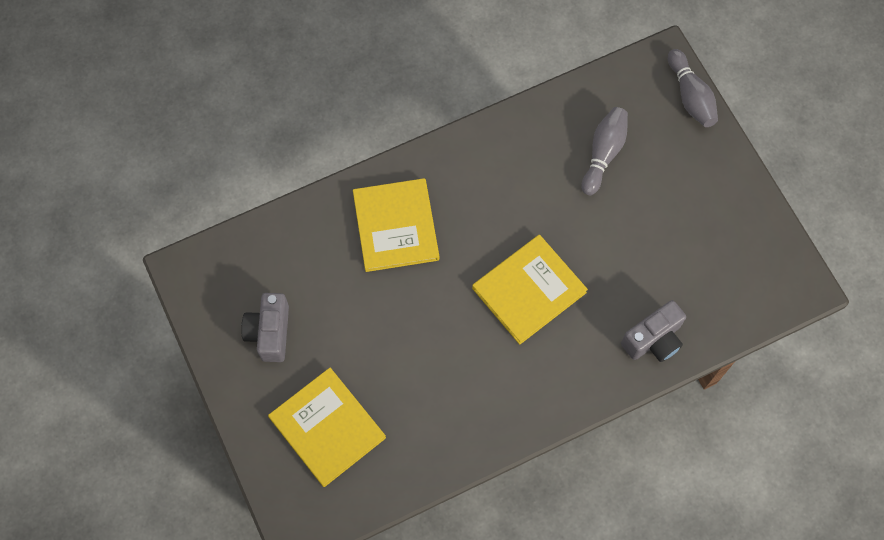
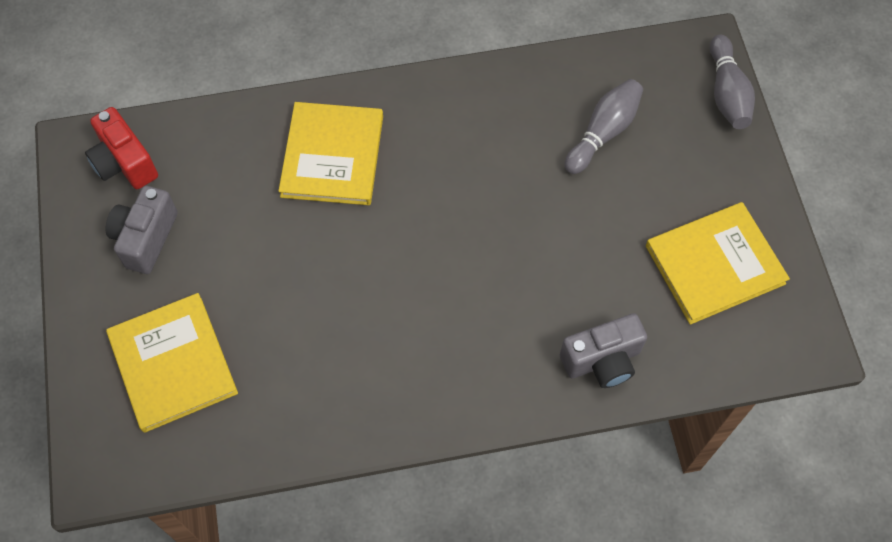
camera: 15 degrees right, 5 degrees down
(230, 274) = (124, 163): none -> red camera
(529, 290) = (466, 265): yellow book -> yellow book (714, 264)

